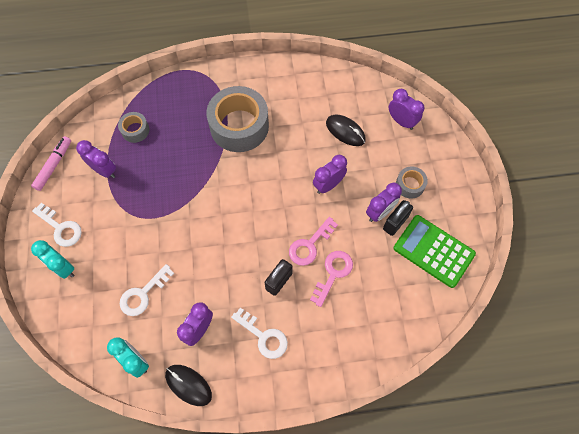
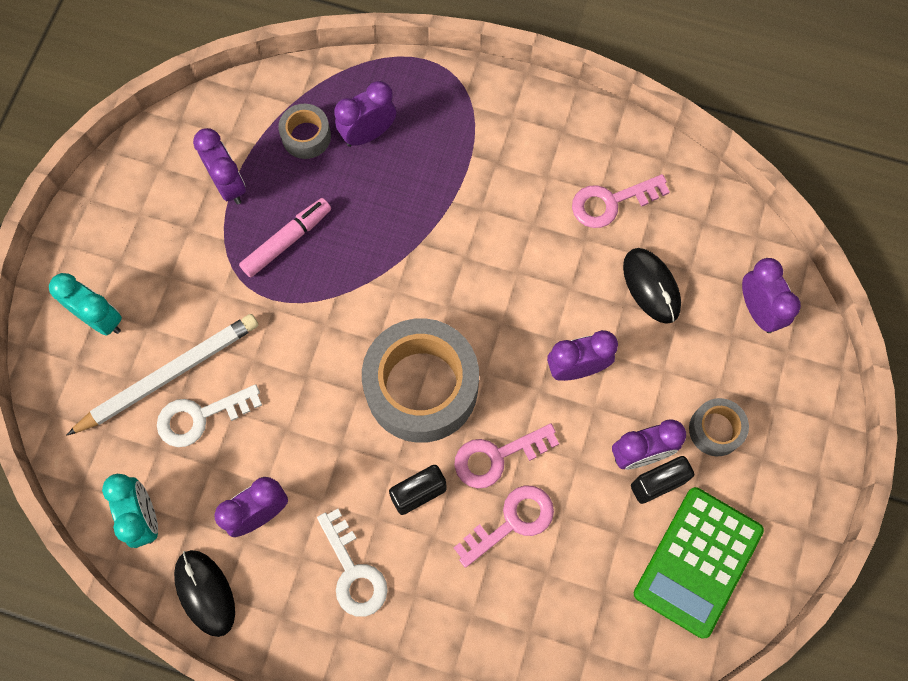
camera: 25 degrees right, 5 degrees up
(54, 165) = (155, 143): pink marker -> pink marker (287, 241)
(61, 228) = (123, 252): white key -> none
(63, 267) = (100, 318): turquoise clock -> turquoise clock turned 150 degrees clockwise
(116, 280) = (169, 375): none -> white pencil
(167, 116) = (368, 134): none -> purple clock
(239, 126) = (477, 200): grey tape -> grey tape (421, 387)
(306, 100) = (611, 202): none -> pink key
(433, 251) = (698, 562): green calculator -> green calculator turned 120 degrees counterclockwise

